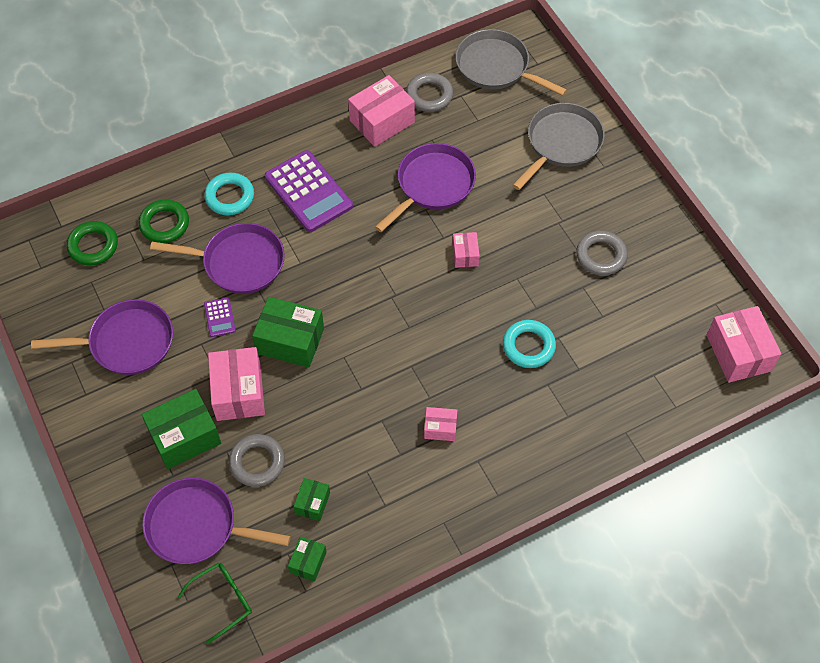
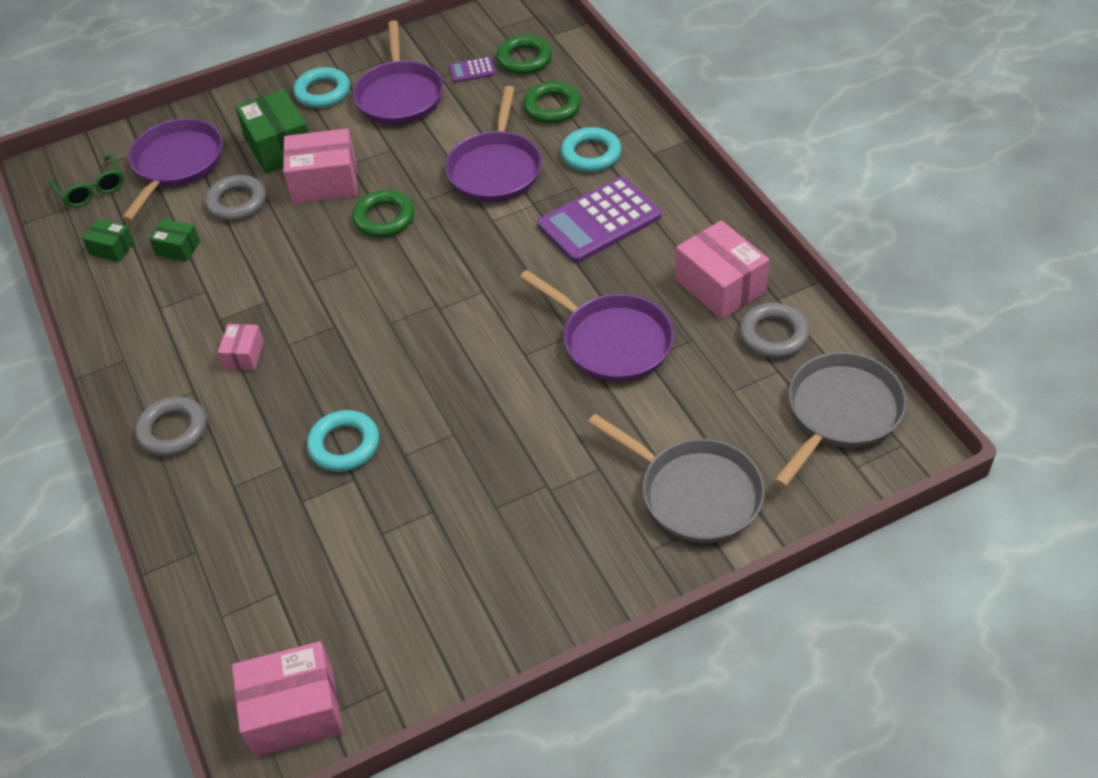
camera: 95 degrees right, 10 degrees down
(109, 409) = (323, 92): none -> turquoise ring
(219, 317) = (422, 160): purple calculator -> purple calculator (472, 70)
(290, 341) = (384, 218): green box -> green ring
(465, 255) = (495, 377): pink box -> none
(601, 256) = (484, 536): grey ring -> grey ring (173, 430)

